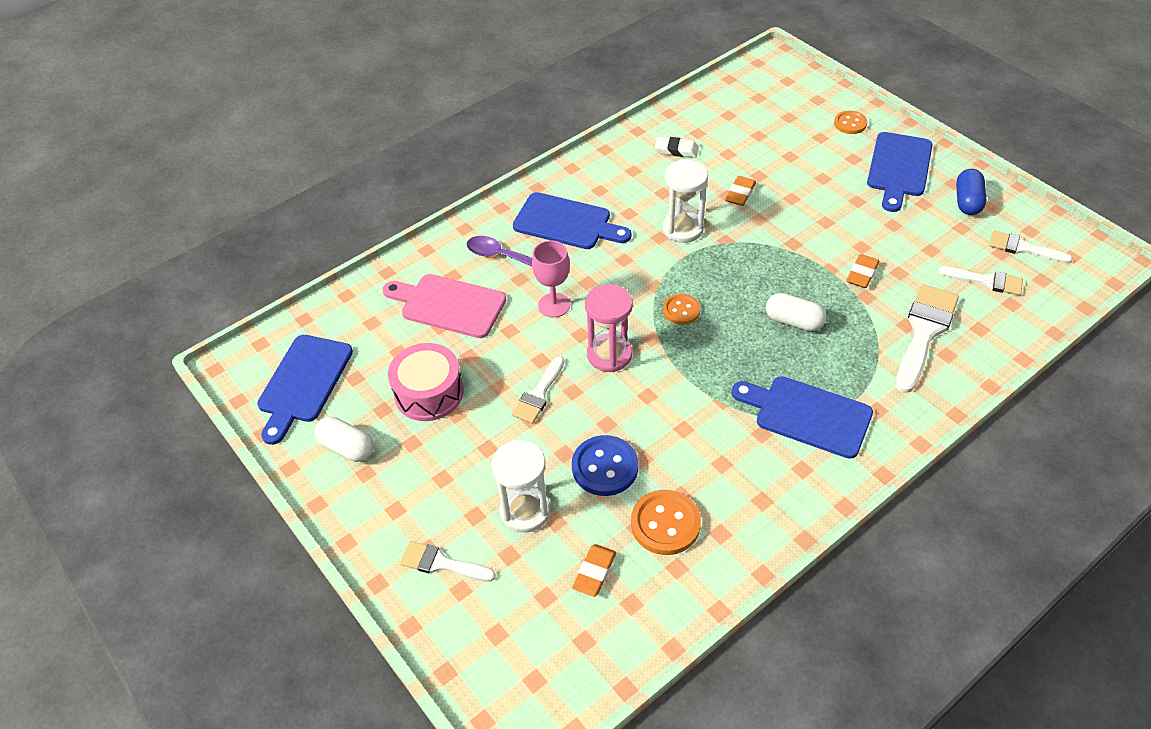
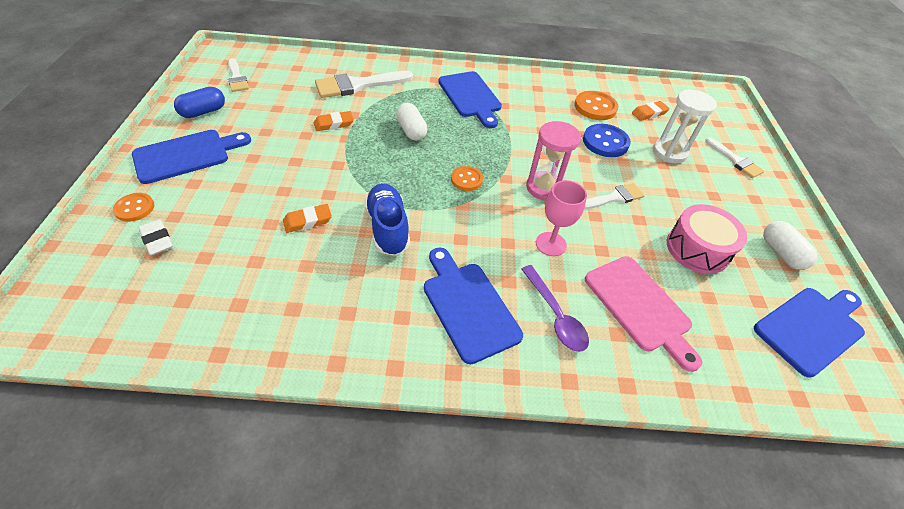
camera: 145 degrees left, 0 degrees up
(676, 150) = (283, 301): white eraser -> white eraser (157, 240)
(683, 229) = (388, 228): white hourglass -> blue shoe
(986, 281) = (285, 80): white brush -> none

